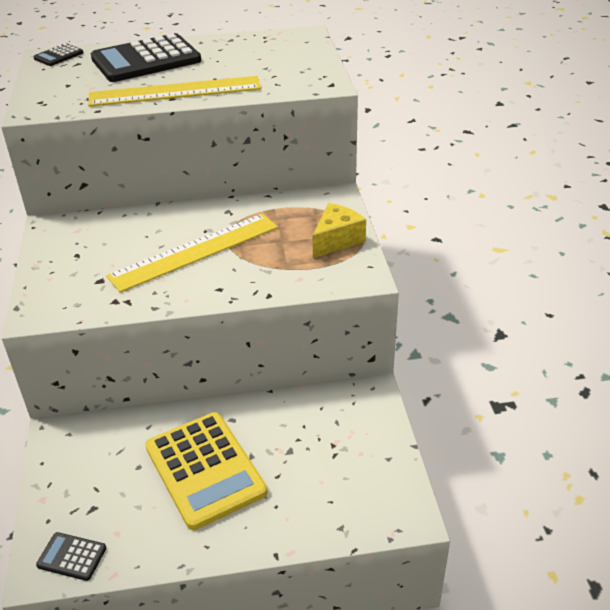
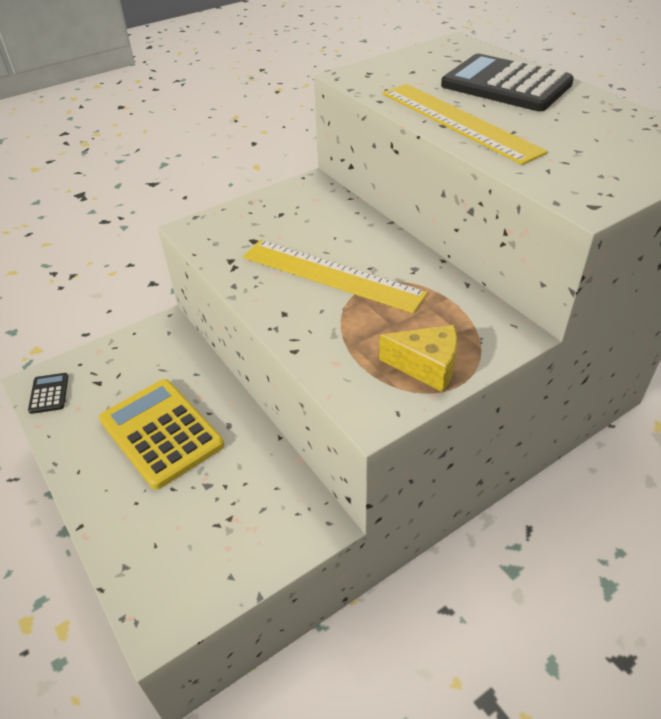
camera: 65 degrees right, 5 degrees up
(58, 56) = (461, 47): black calculator -> none
(205, 469) = (161, 433): yellow calculator -> yellow calculator turned 105 degrees clockwise

